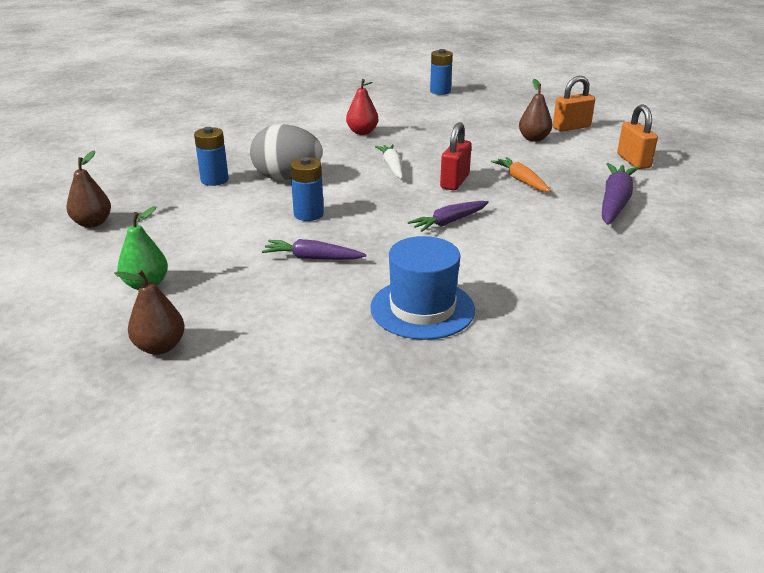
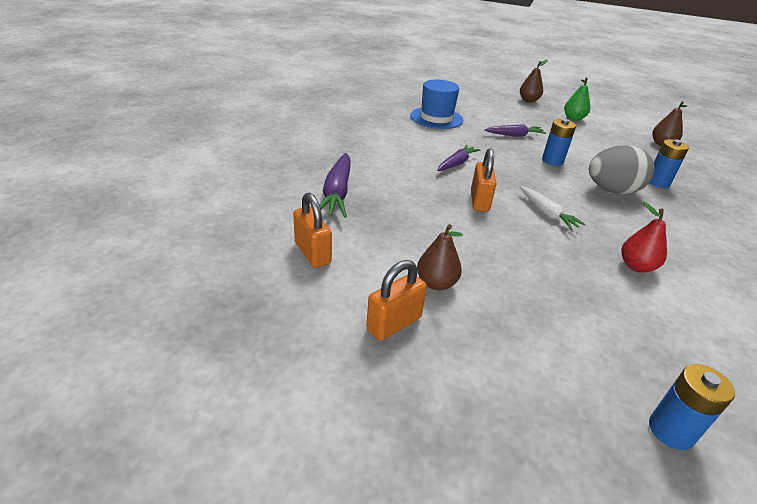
camera: 160 degrees right, 5 degrees up
(454, 181) = (479, 201): red padlock -> orange padlock
(521, 180) = (423, 209): orange carrot -> none

